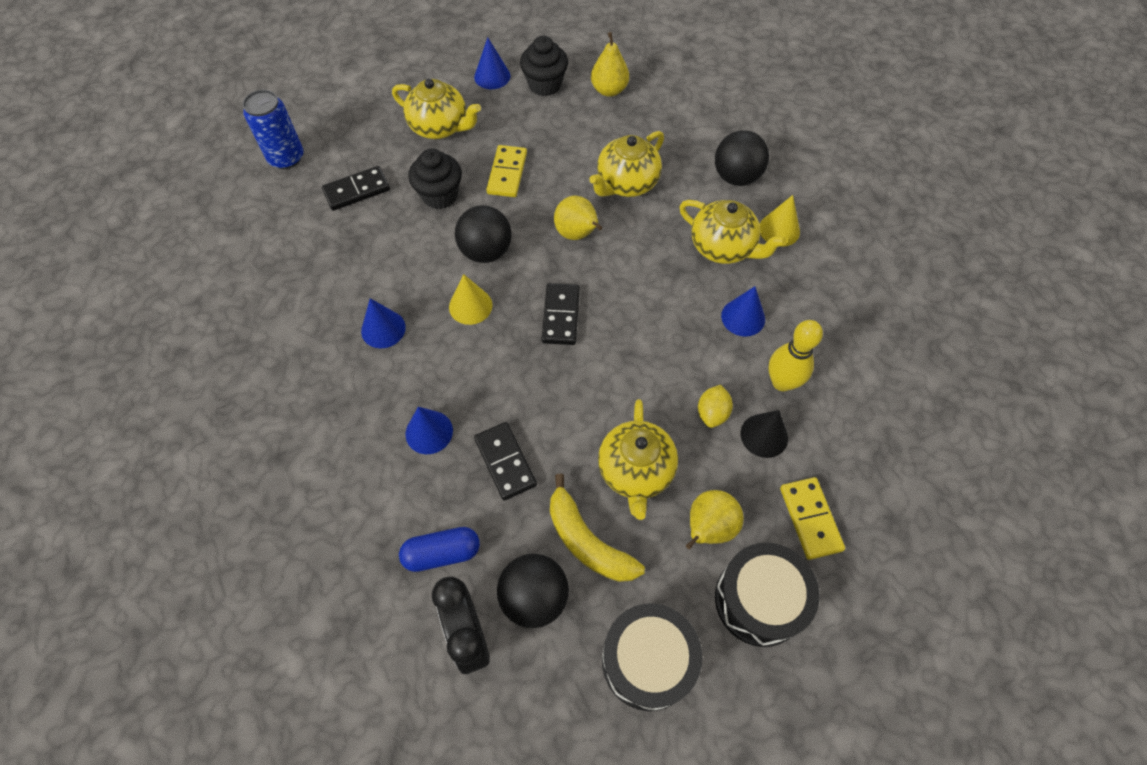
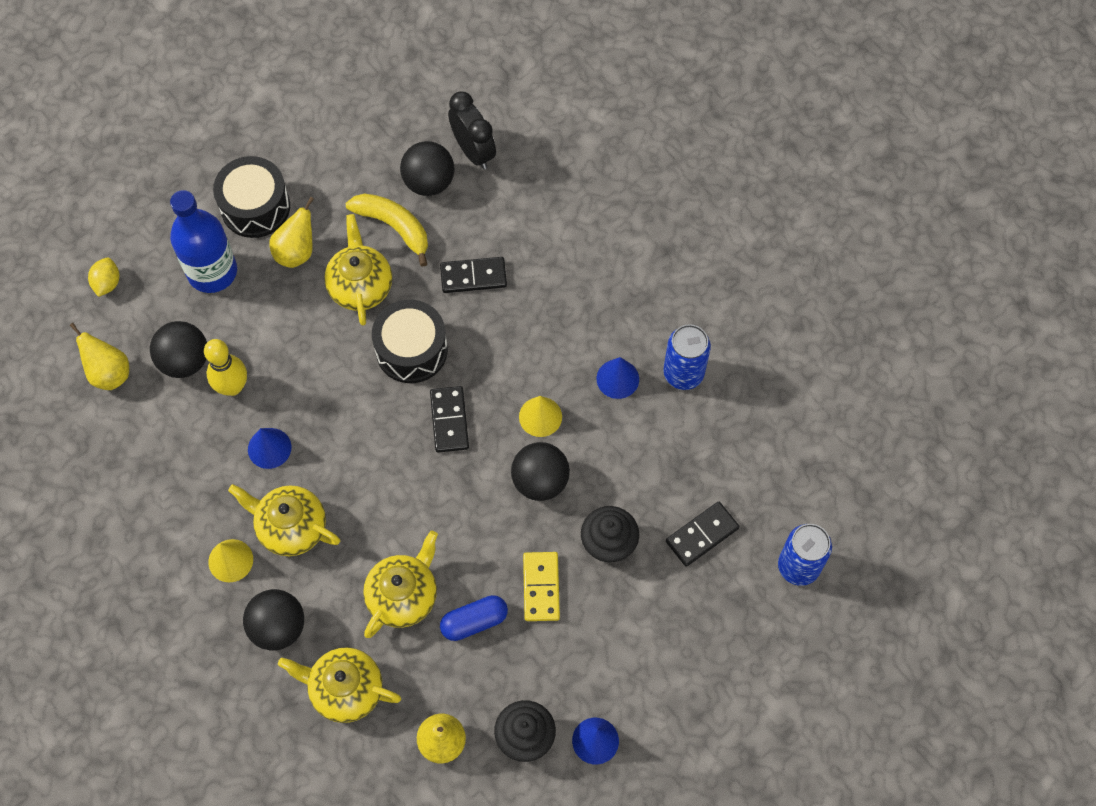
camera: 170 degrees right, 5 degrees up
(316, 324) = (683, 373): none -> blue can
(429, 432) = (545, 291): blue cone -> none
(440, 127) = (637, 643): yellow teapot -> yellow teapot (345, 689)
(442, 553) = (508, 200): blue capsule -> blue capsule (474, 622)
(505, 462) = (473, 276): black domino -> black domino turned 60 degrees counterclockwise
(577, 234) = (448, 518): yellow pear -> yellow pear (109, 373)
(647, 661) = (338, 155): black drum -> black drum (411, 350)
(712, 413) = (296, 347): yellow lemon -> yellow lemon (107, 283)
(764, 435) = (250, 334): black cone -> none
(810, 519) = (212, 272): yellow domino -> blue bottle
(836, 418) = (184, 361): none -> black ball

